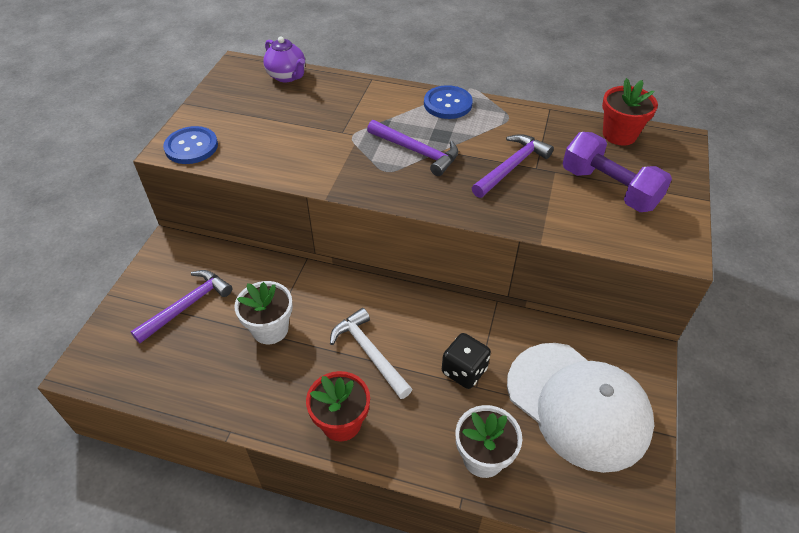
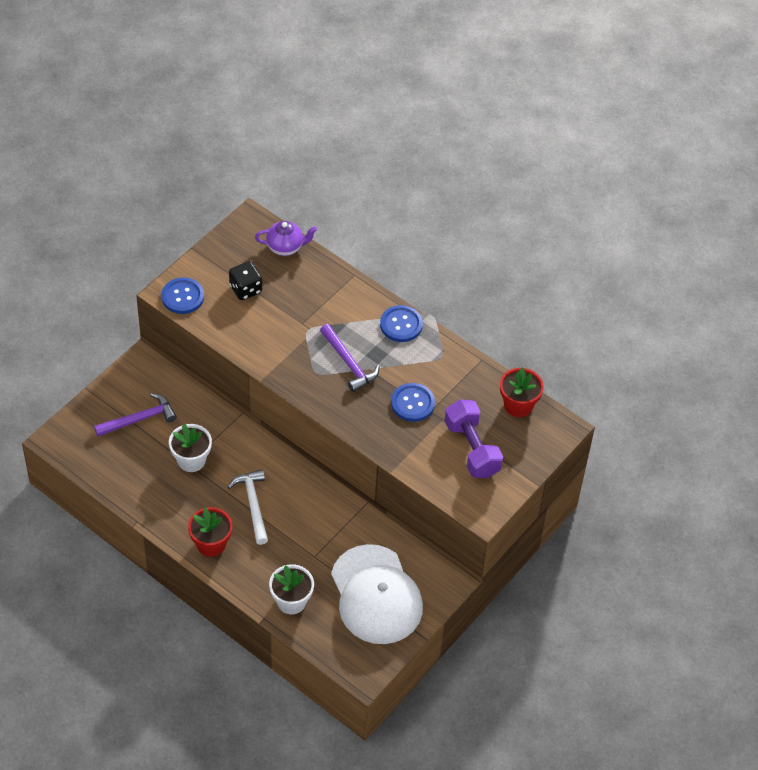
camera: 20 degrees right, 5 degrees up
(287, 76) = (285, 247): purple teapot -> purple teapot turned 75 degrees counterclockwise
(464, 371) = (312, 542): black dice -> black dice (245, 289)
(512, 166) = (412, 403): purple hammer -> blue button

